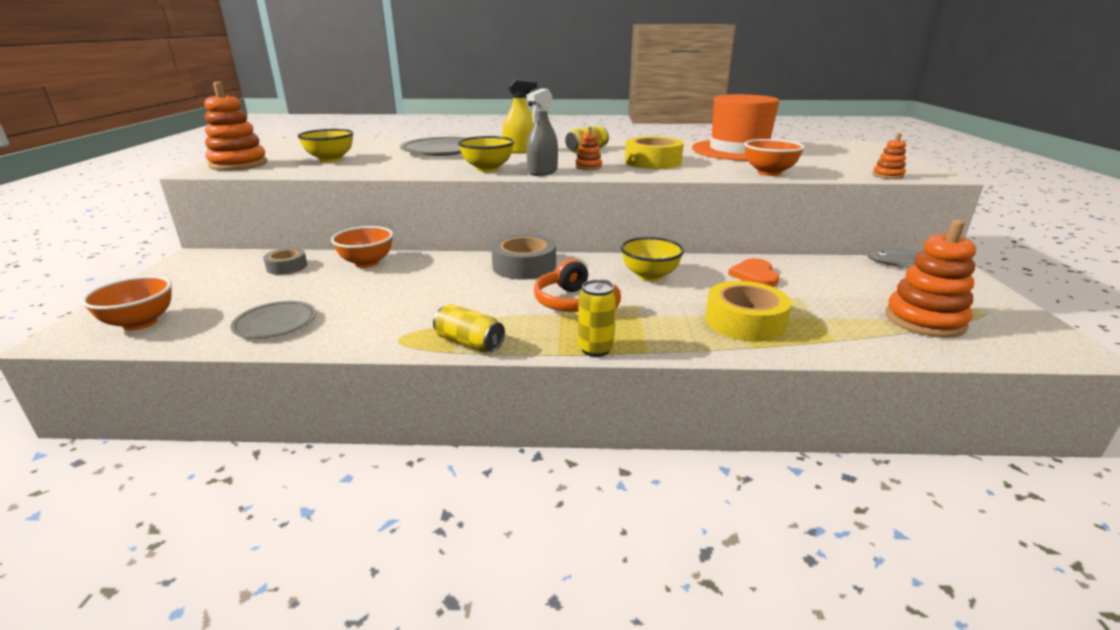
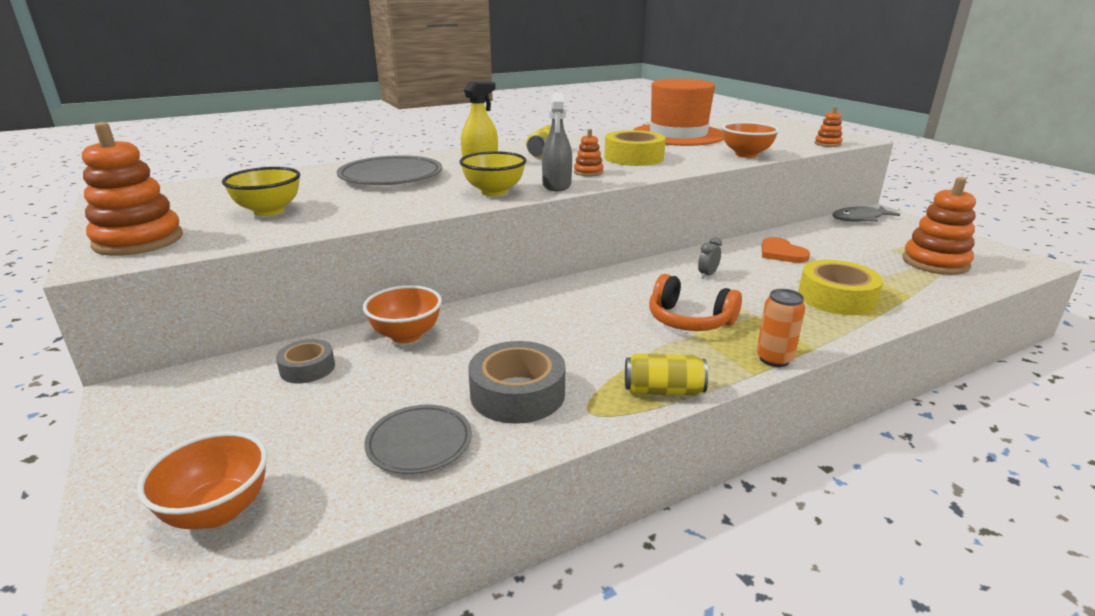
camera: 30 degrees left, 0 degrees up
(524, 266) = (584, 294): grey tape -> grey tape (517, 394)
(595, 349) = (774, 359): yellow can -> orange can
(650, 276) = (707, 275): yellow bowl -> grey clock

